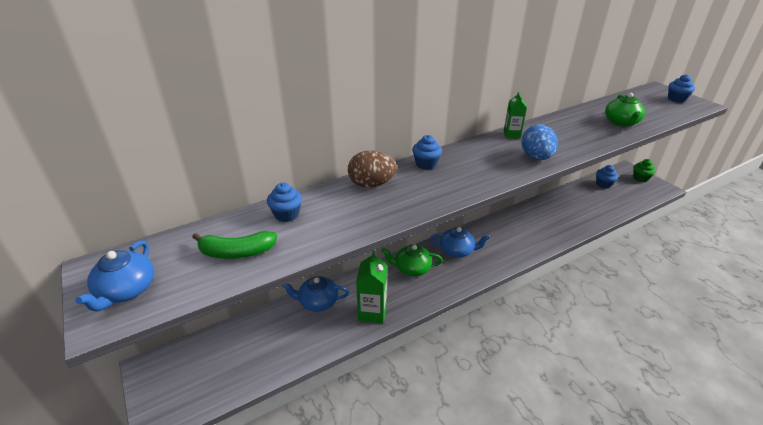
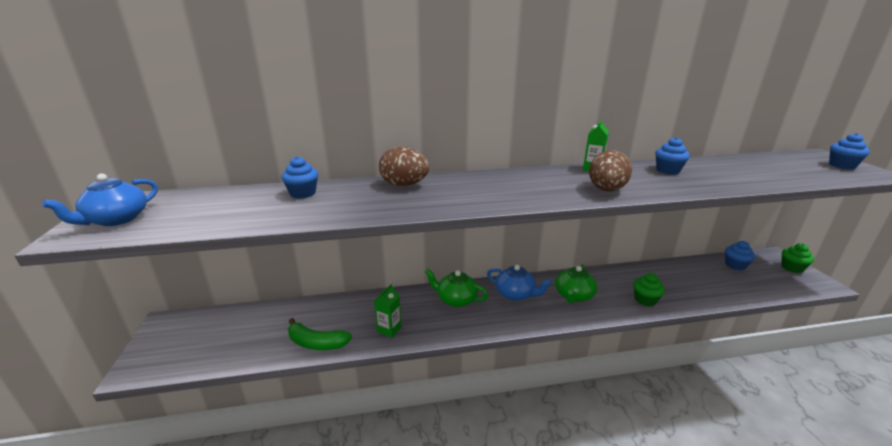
camera: 20 degrees right, 10 degrees down
(237, 252) = (230, 211): green banana -> green banana (316, 343)
(317, 302) = (344, 307): blue teapot -> none
(372, 312) = (389, 329): green carton -> green carton, size x0.63
(426, 164) = (474, 178): blue cupcake -> blue cupcake (668, 170)
(536, 157) = (606, 190): blue egg -> brown egg
(554, 231) = (645, 300): none -> green cupcake
(621, 122) = (745, 175): green teapot -> green teapot (574, 295)

